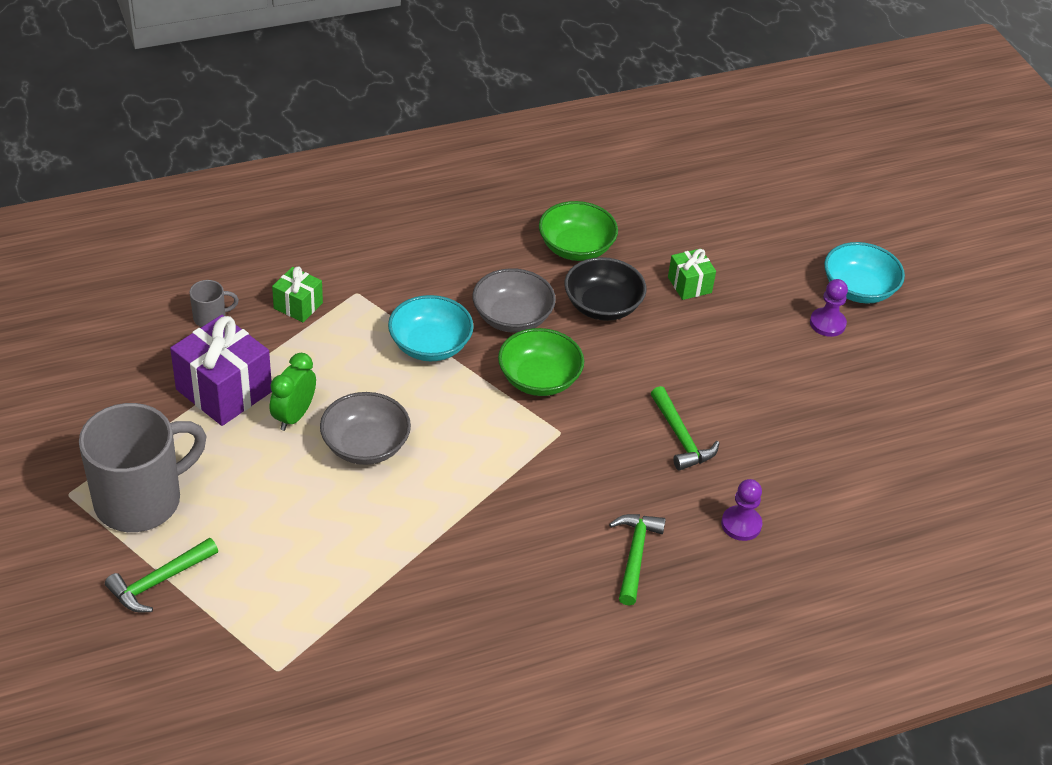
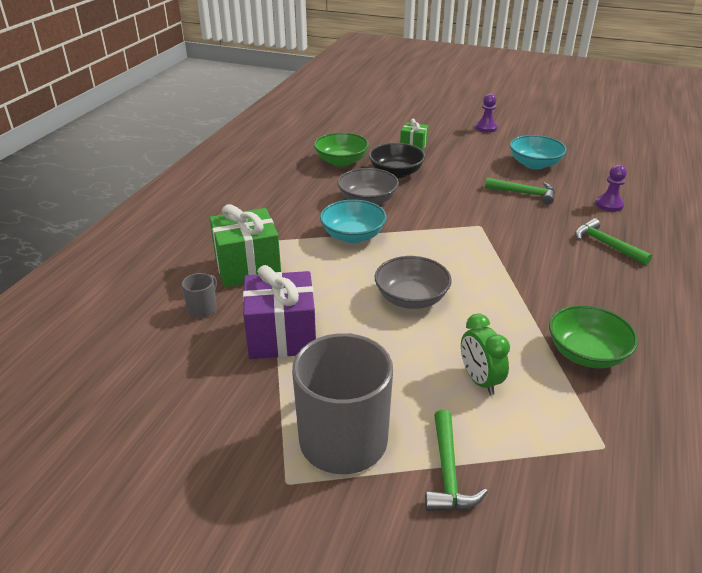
camera: 45 degrees left, 10 degrees down
(294, 416) = (347, 316): green clock -> green clock (479, 380)
(298, 305) = (247, 267): green gift -> green gift, size x1.84
(539, 379) = (428, 214): green bowl -> green bowl (586, 353)
(858, 289) = (472, 113): turquoise bowl -> turquoise bowl (534, 164)

